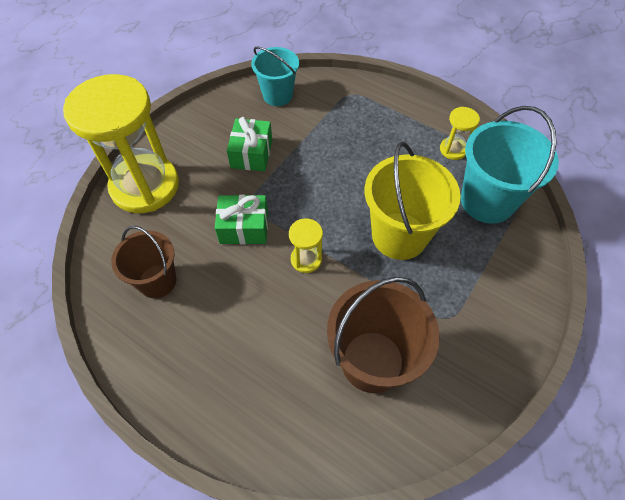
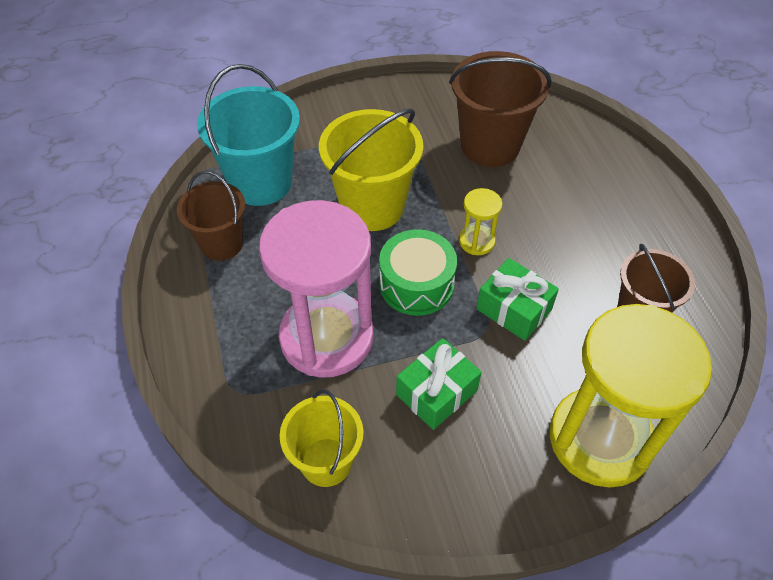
camera: 140 degrees left, 5 degrees down
(277, 95) = (326, 462): turquoise bucket -> yellow bucket
(317, 203) = (416, 284): none -> green drum
(336, 142) = (326, 337): none -> pink hourglass
(453, 149) = (221, 244): yellow hourglass -> brown bucket

